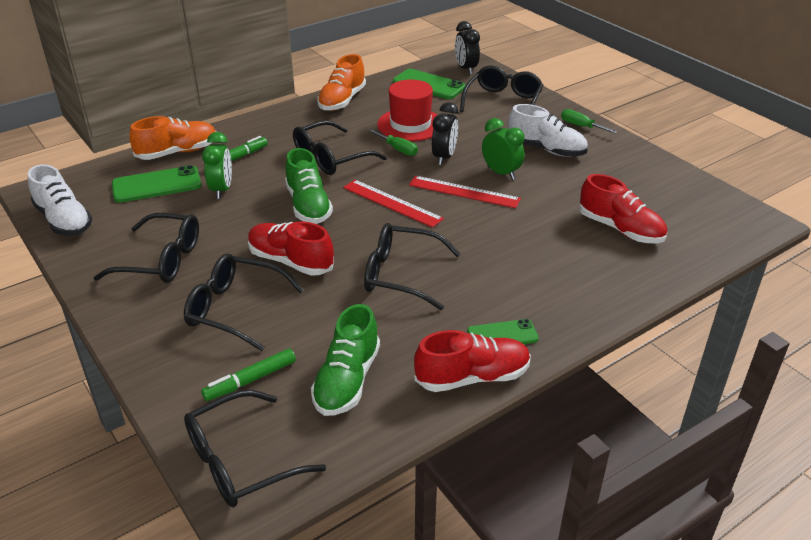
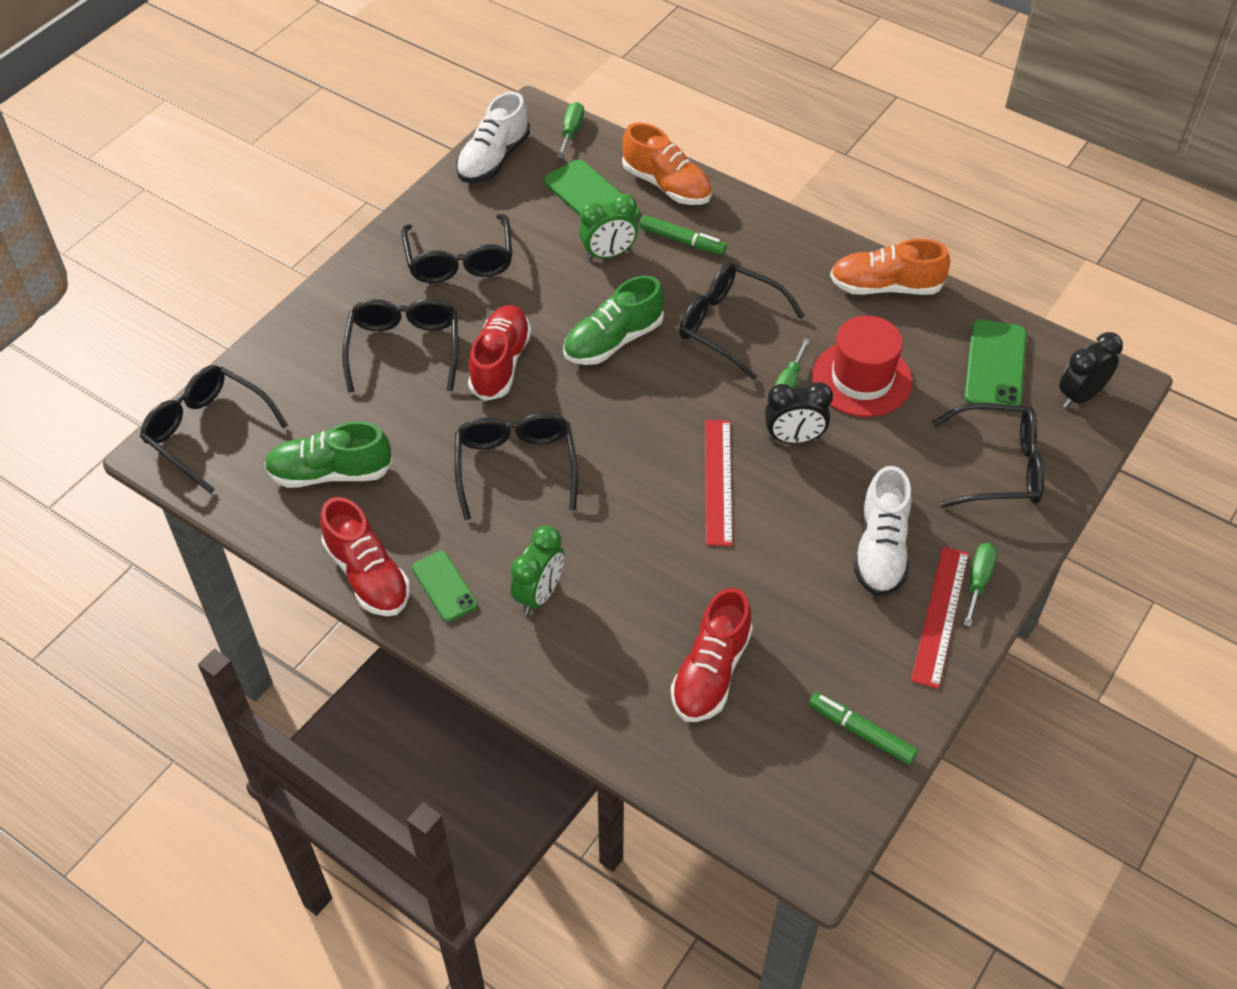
camera: 70 degrees right, 15 degrees up
(76, 179) = (571, 131): none -> green screwdriver
(250, 380) = (307, 400): green marker -> green marker (861, 732)
(392, 203) = (657, 416): red ruler -> red ruler (940, 616)
(501, 173) = (786, 510): green clock -> green clock (539, 594)

